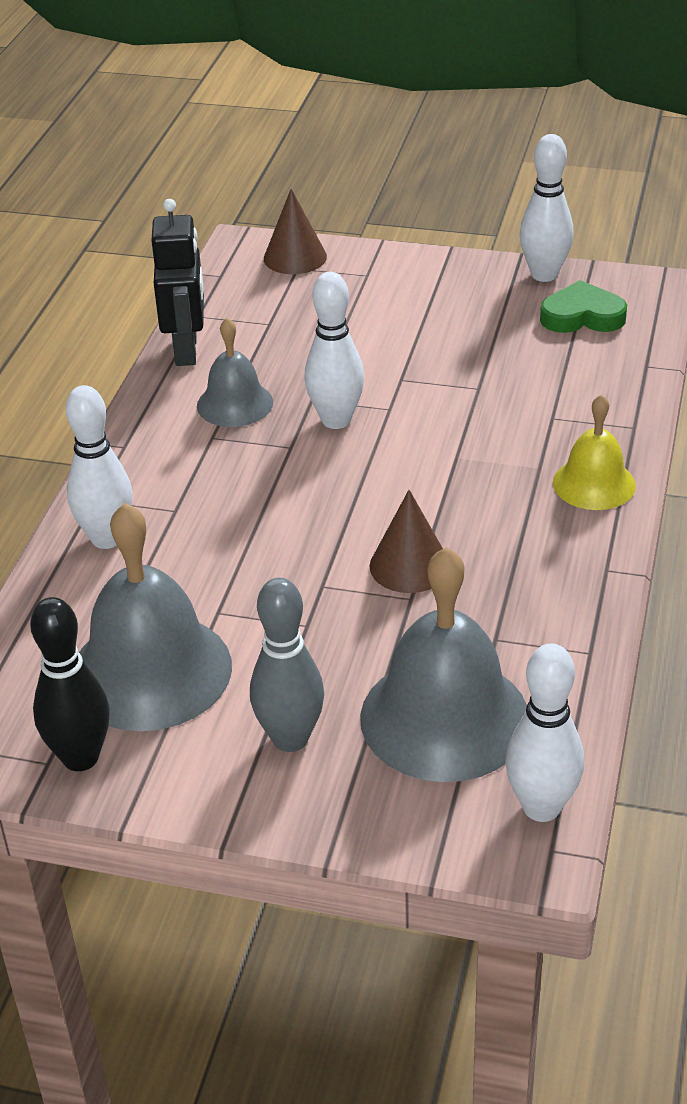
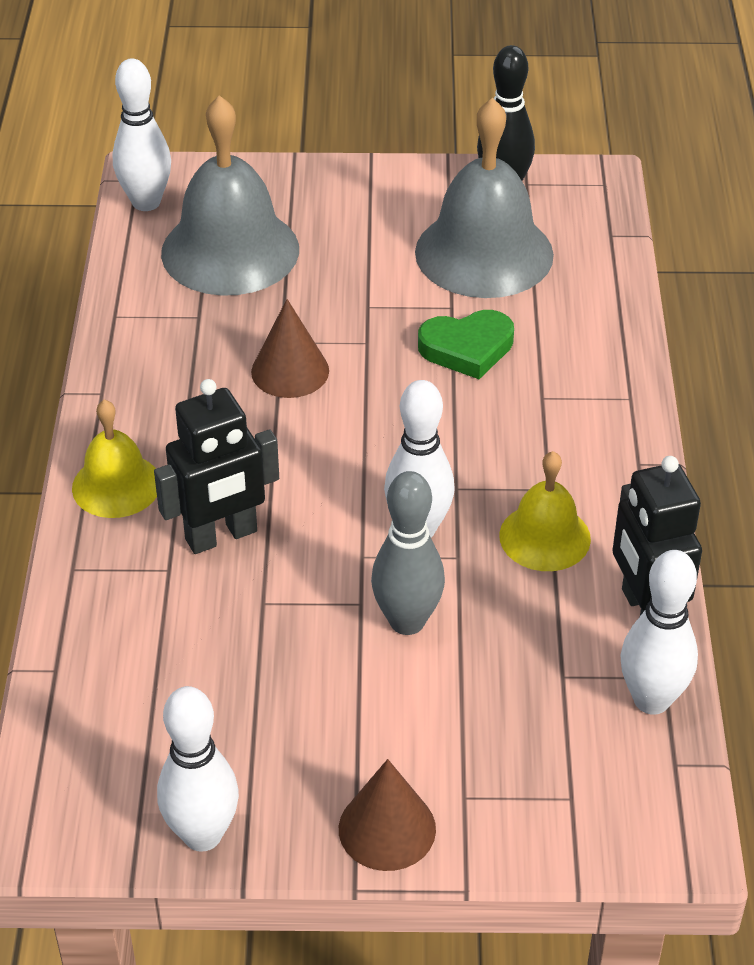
camera: 165 degrees right, 5 degrees up
(107, 538) = (591, 359): white bowling pin -> white bowling pin (651, 700)
(235, 404) = (545, 537): grey bell -> yellow bell
(290, 739) = (348, 221): grey bowling pin -> grey bowling pin (407, 621)
(295, 257) = (584, 821): brown cone -> brown cone (387, 828)
(504, 434) = (221, 536): none -> black robot
(582, 316) = (141, 751): green heart -> green heart (467, 348)

